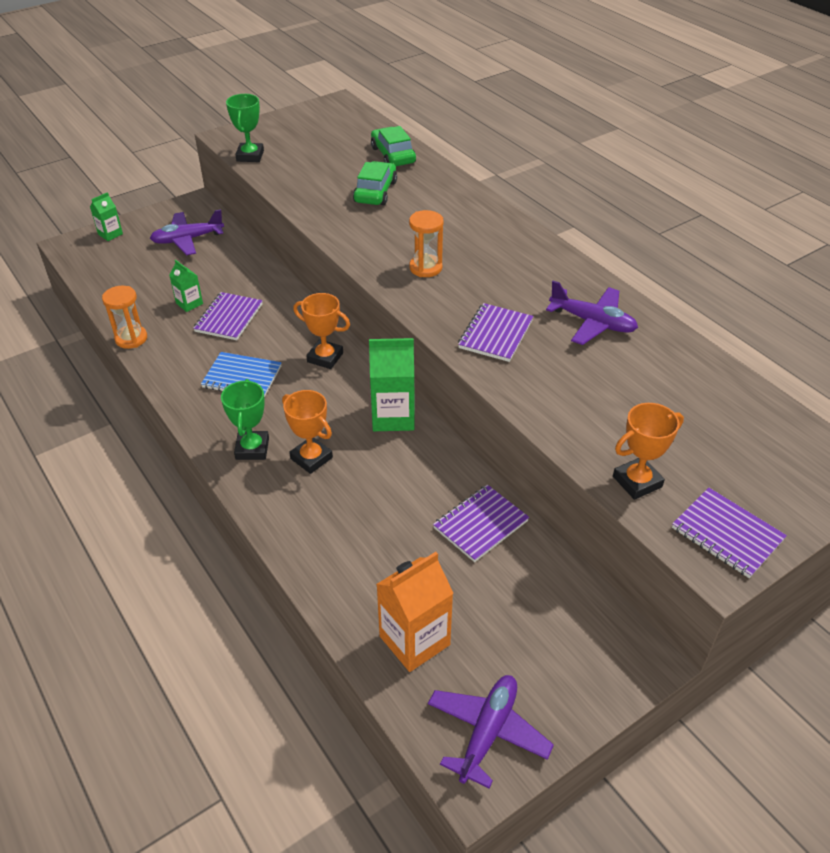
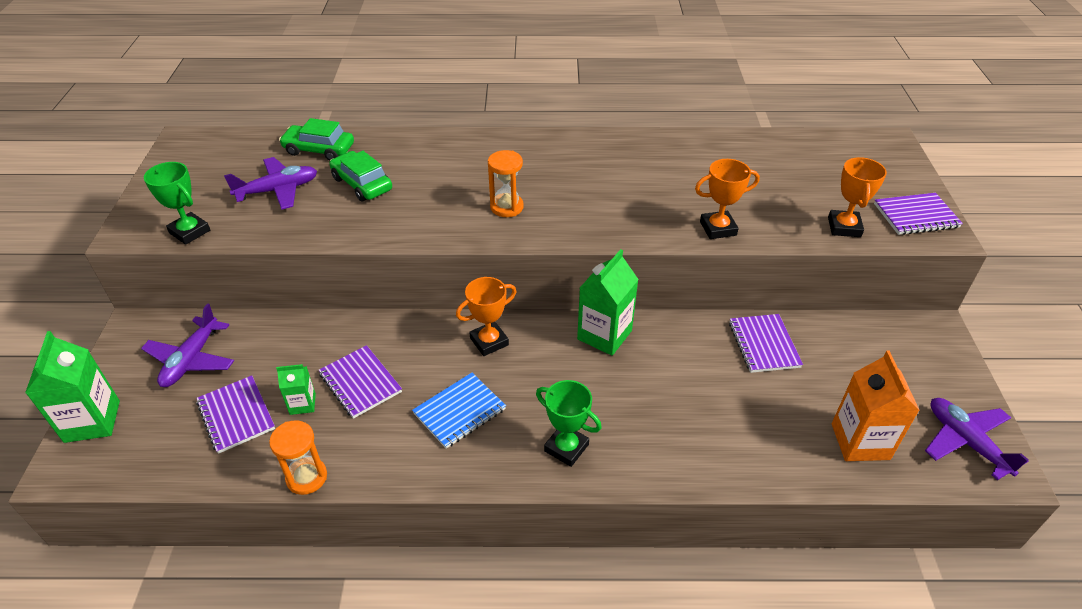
camera: 55 degrees left, 0 degrees up
(110, 234) = (92, 421): green carton -> green carton, size x1.83
(311, 458) = (612, 411): orange trophy -> orange trophy (718, 228)
(495, 334) = (630, 212): purple notebook -> purple notebook (236, 415)
(592, 322) = (660, 162): purple plane -> purple plane (278, 190)

